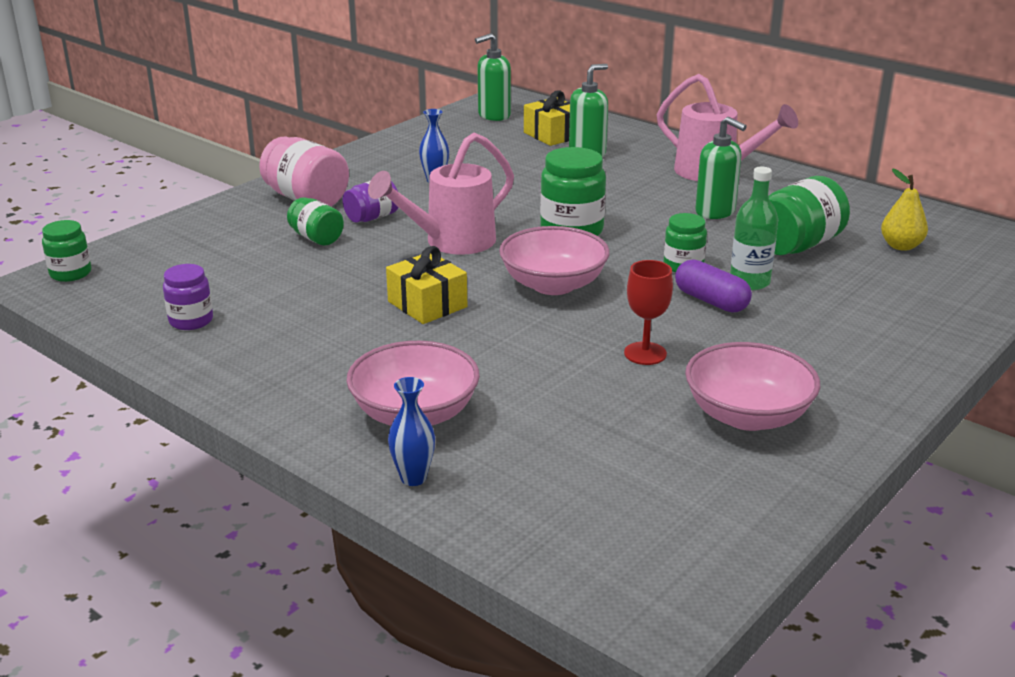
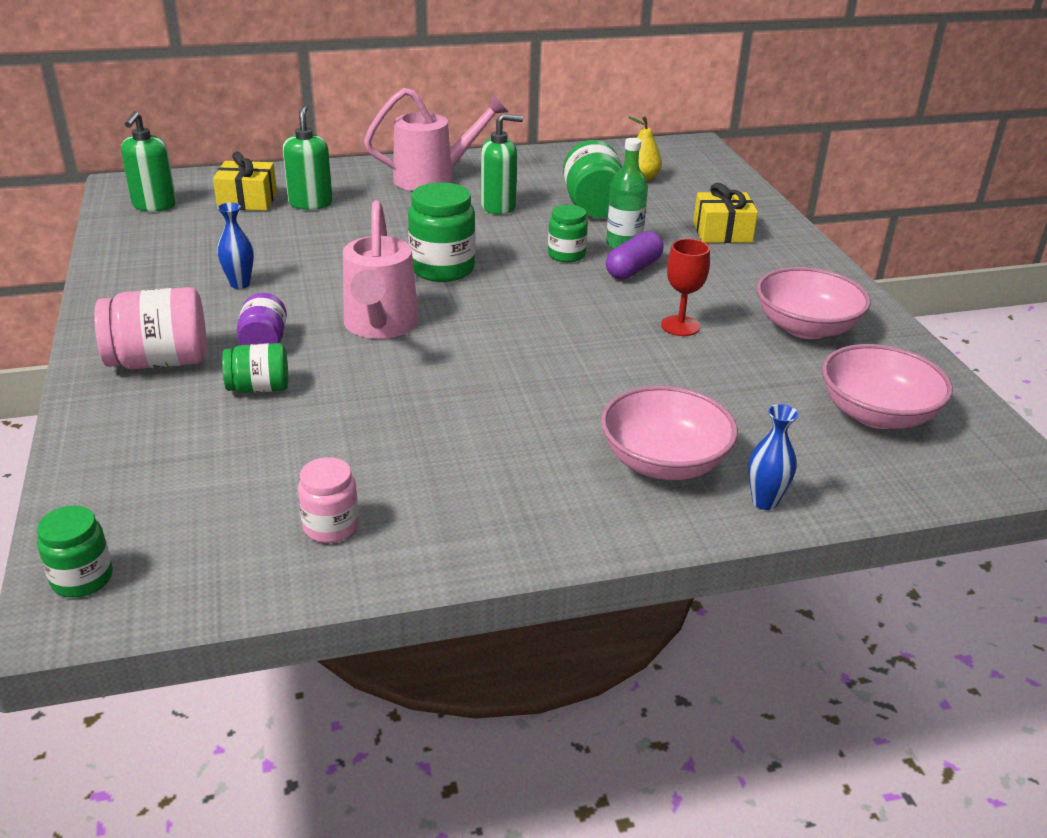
camera: 55 degrees left, 5 degrees up
(191, 321) = (331, 526): purple jar -> pink jar
(427, 304) = (480, 382): yellow gift -> yellow gift (722, 232)
(553, 284) = (524, 315): pink bowl -> pink bowl (876, 414)
(711, 301) = (633, 269): purple capsule -> purple capsule turned 45 degrees counterclockwise

